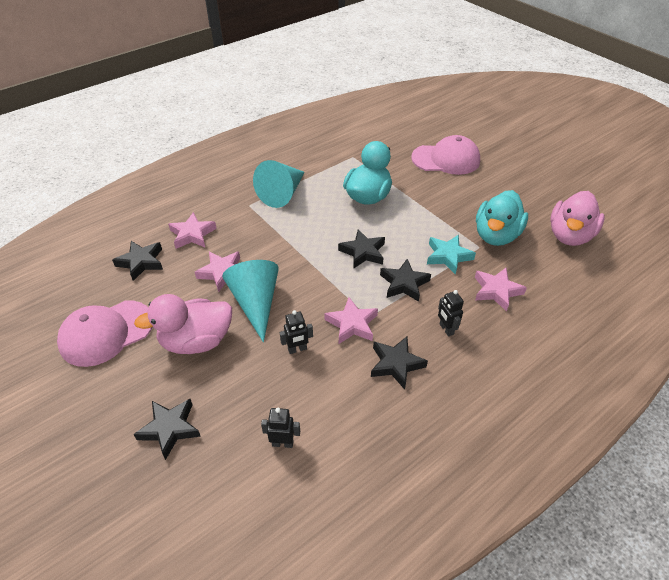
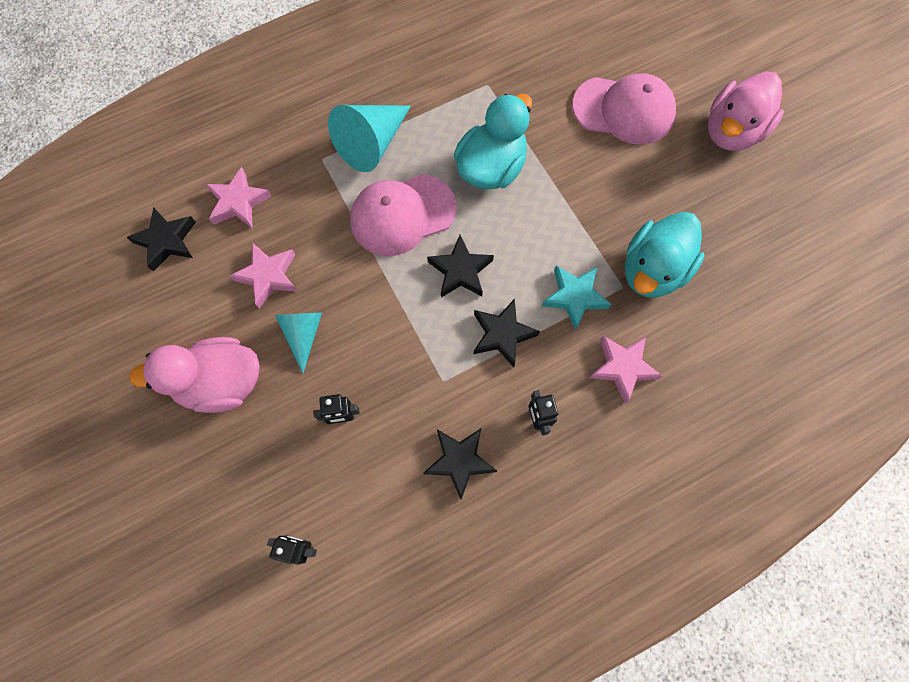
camera: 10 degrees right, 25 degrees up
(106, 333) = (114, 350): pink cap -> pink cap (402, 215)
(170, 429) = (175, 504): black star -> none
(255, 303) = (303, 334): turquoise cone -> turquoise cone, size x0.62
(352, 324) = (419, 389): pink star -> none
(569, 236) = (757, 287): pink duck -> pink duck (731, 132)

